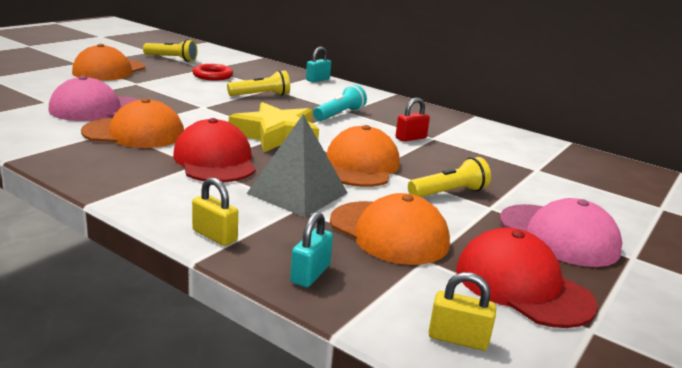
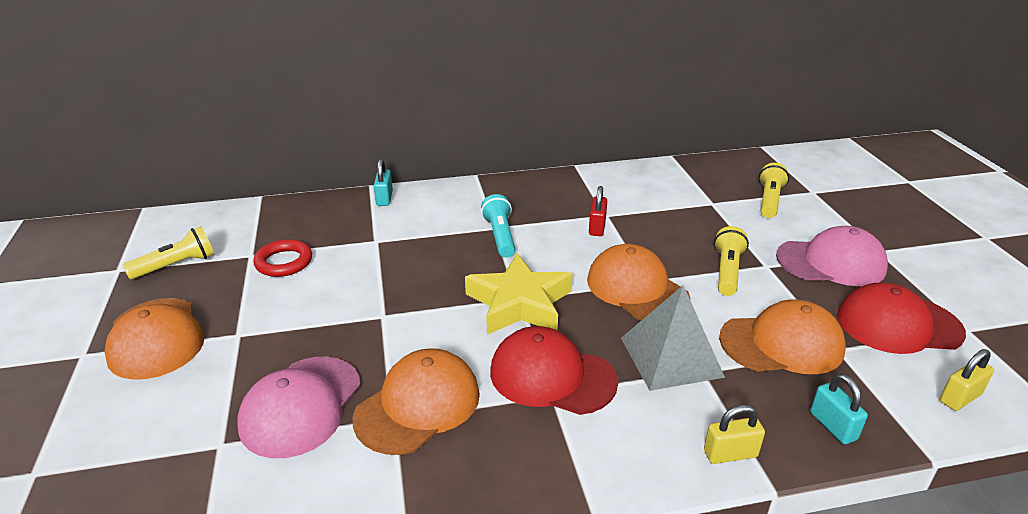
camera: 45 degrees left, 10 degrees up
(261, 95) = (391, 258): yellow flashlight -> yellow flashlight (769, 201)

